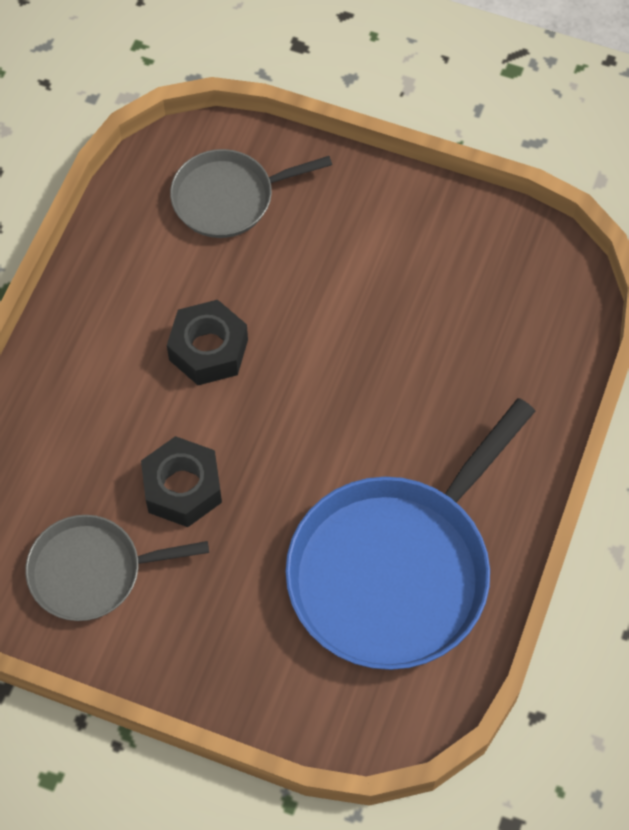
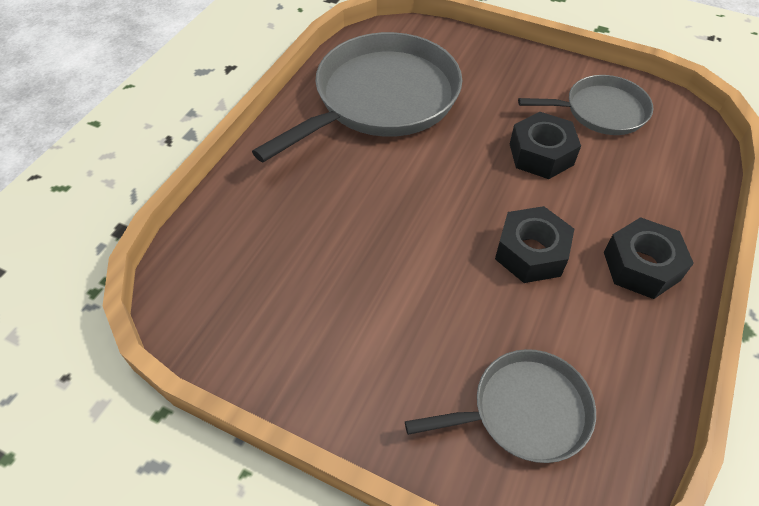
camera: 175 degrees left, 10 degrees down
(93, 343) = (641, 266): none -> black nut
(395, 571) = (381, 98): blue pan -> grey pan

